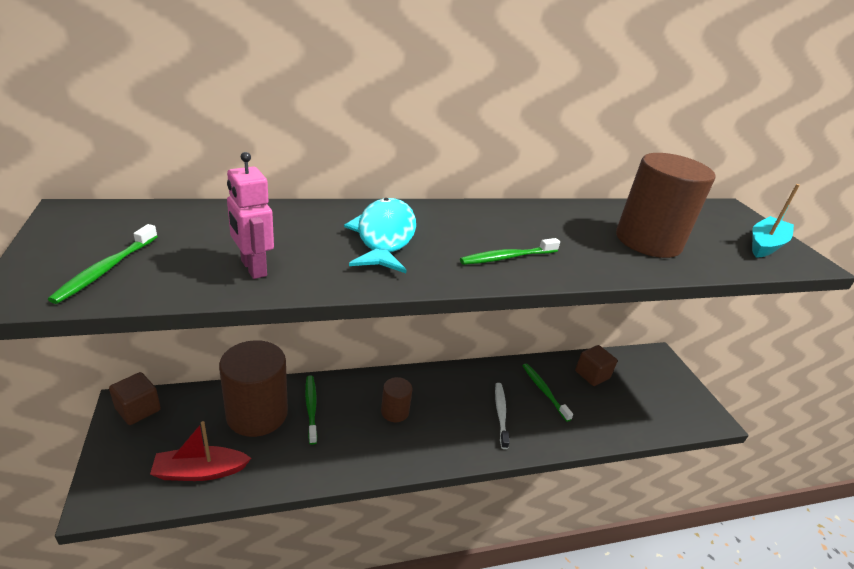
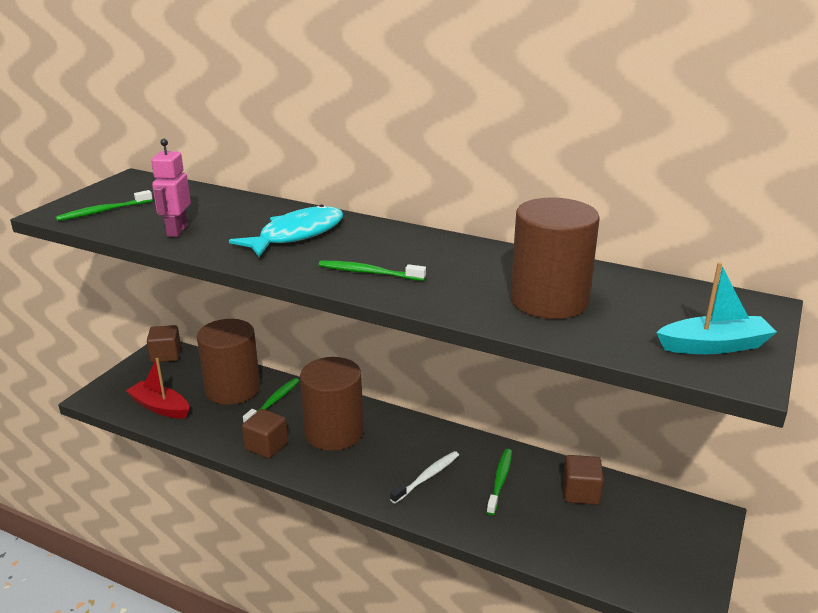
camera: 45 degrees right, 5 degrees down
(355, 455) = (266, 446): none -> brown cube
(395, 411) = (334, 432): brown cylinder -> brown cylinder, size x2.01

